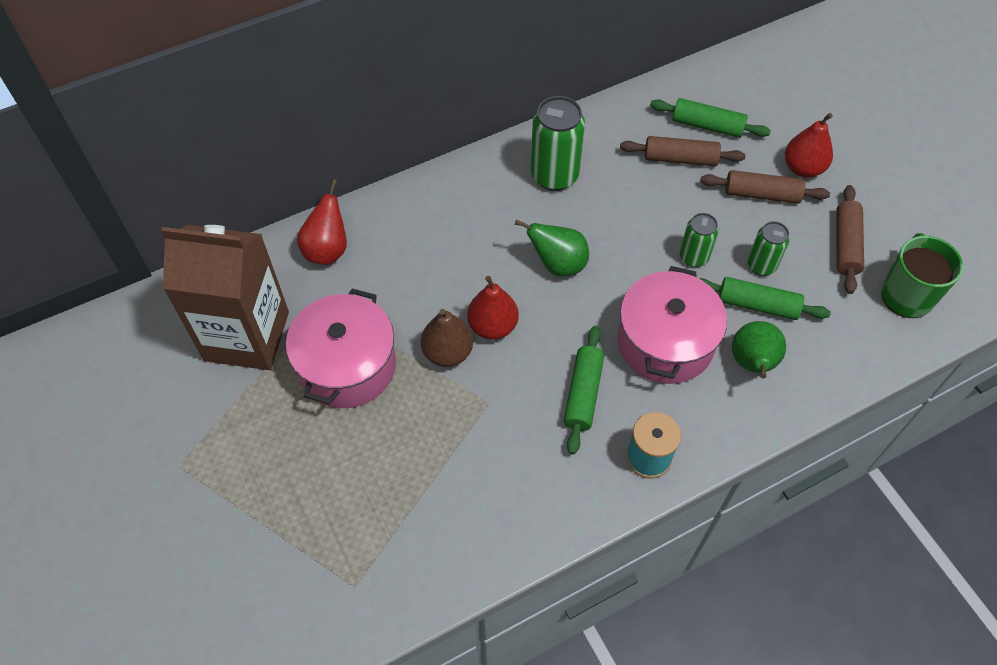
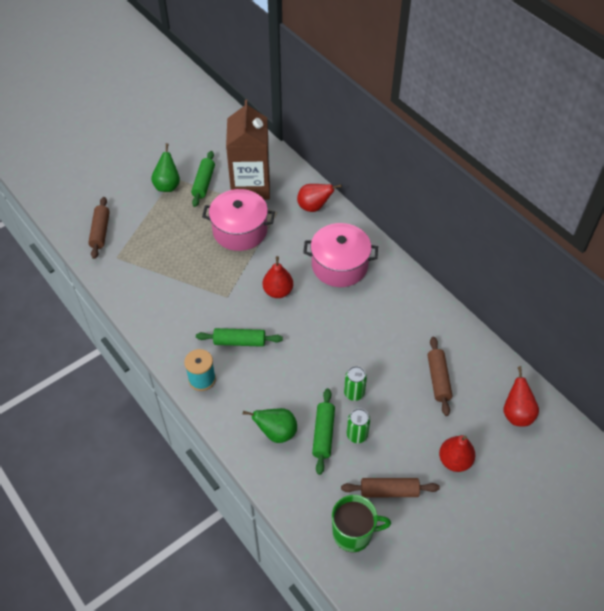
camera: 80 degrees right, 5 degrees down
(447, 352) = (256, 273): brown pear -> none
(554, 175) = (401, 307): green can -> none
(558, 264) = (330, 318): green pear -> green pear (167, 185)
(665, 342) = (283, 381): pink pot -> pink pot (339, 265)
(707, 125) = (476, 394): green rolling pin -> green rolling pin (204, 183)
(739, 93) = (516, 414): none -> red pear
(761, 194) = (421, 433): brown rolling pin -> brown rolling pin (100, 231)

